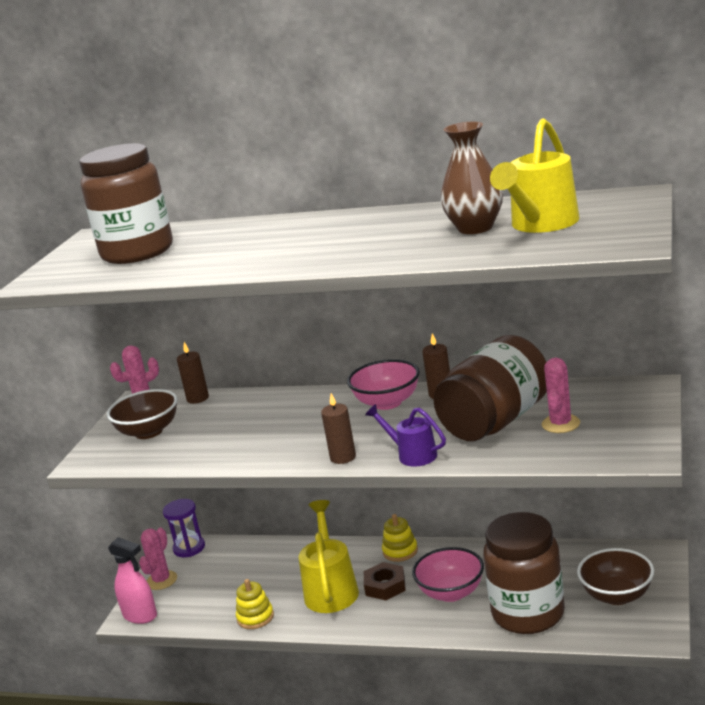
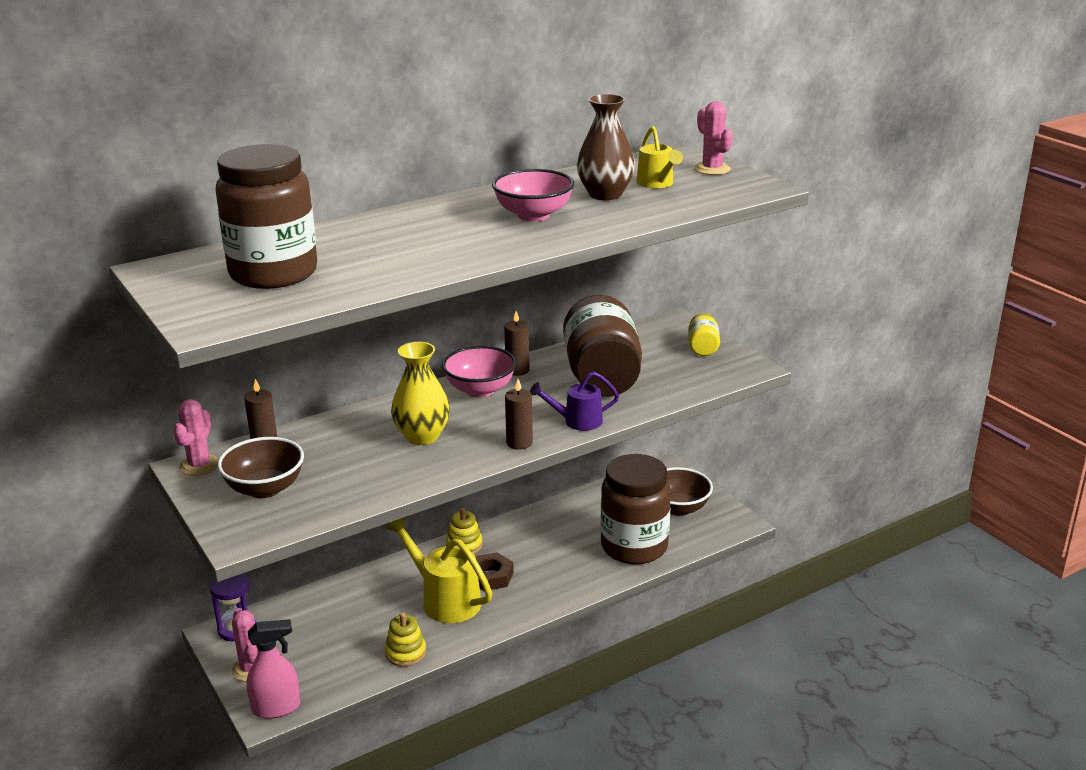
camera: 50 degrees left, 5 degrees up
(291, 427) = (422, 436): none -> yellow vase
(451, 592) = (554, 557): pink bowl -> pink bowl (533, 215)
(541, 225) = (657, 184): yellow watering can -> yellow watering can, size x0.61
(560, 424) = (655, 364): pink cactus -> pink cactus (712, 169)
(632, 421) = (703, 347): none -> yellow jar

